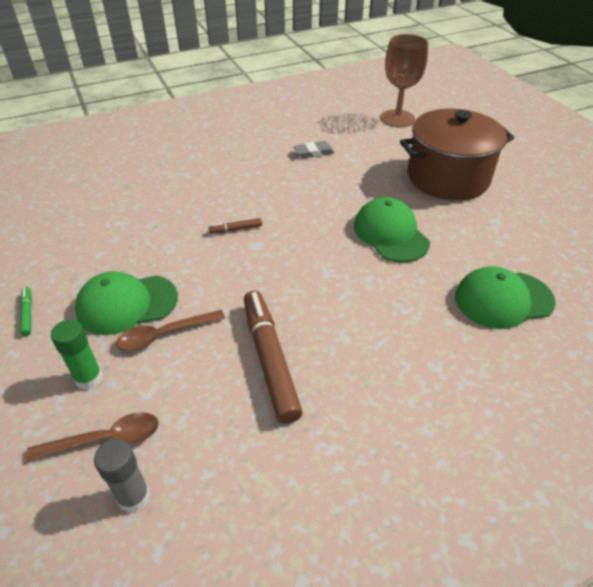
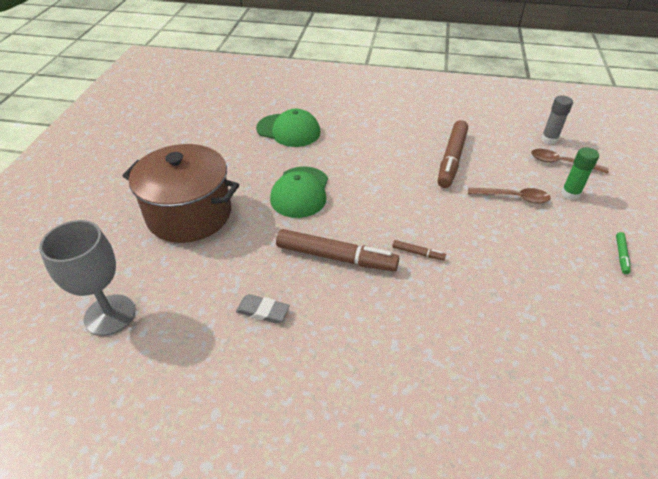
camera: 145 degrees left, 0 degrees up
(127, 304) = (536, 229): green cap -> none
(300, 199) = (336, 257): none -> brown marker
(397, 118) = (110, 315): brown goblet -> grey goblet

